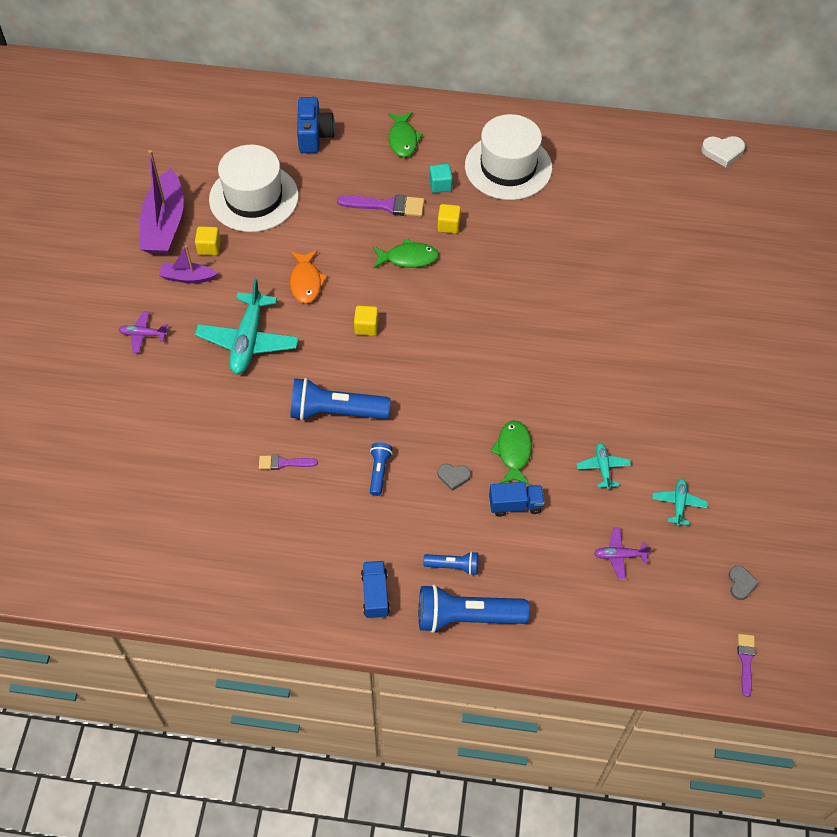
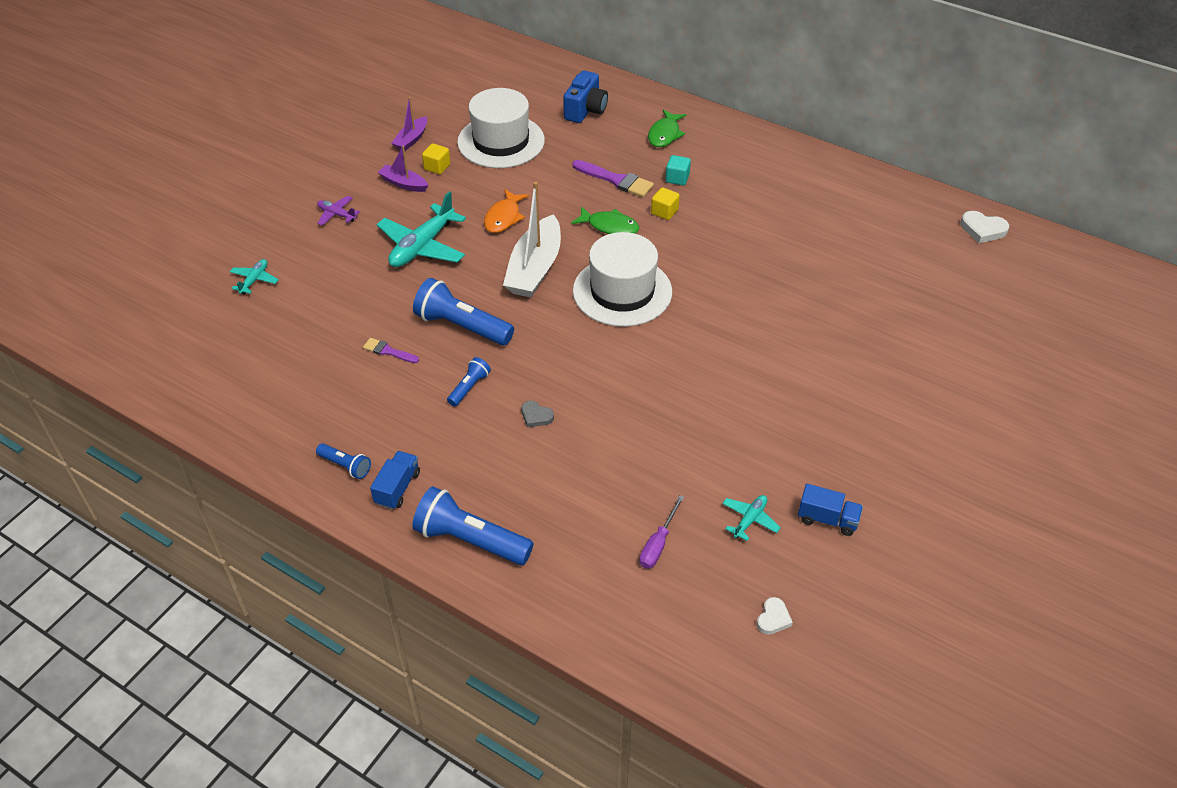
camera: 25 degrees right, 10 degrees down
(164, 224) = (411, 139): purple boat -> purple boat, size x0.53
(366, 327) = (535, 268): yellow cube -> white boat
(453, 566) = (487, 491): blue flashlight -> blue flashlight (345, 466)
(508, 167) = (752, 182): white hat -> white hat (622, 291)
(513, 452) = (608, 415): green fish -> none
(515, 505) = (580, 461): blue truck -> blue truck (827, 519)
(603, 468) = (689, 460): turquoise plane -> turquoise plane (254, 280)
(619, 556) = (658, 544): purple plane -> purple screwdriver
(741, 584) = (773, 618): grey heart -> white heart
(746, 661) = (735, 694): purple brush -> none

